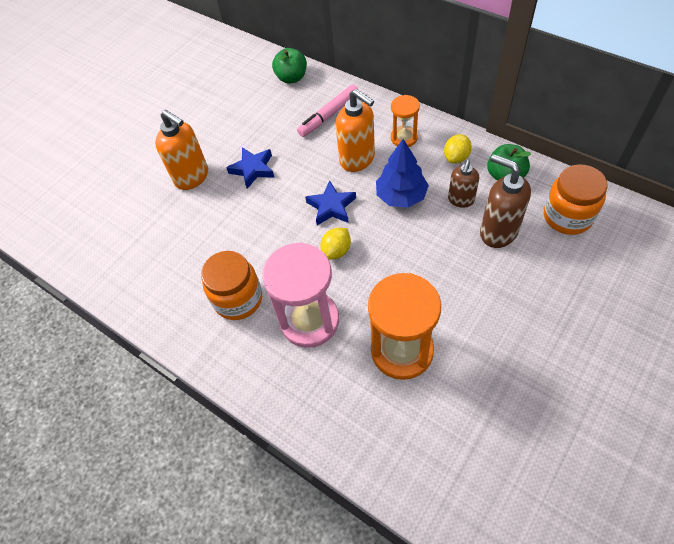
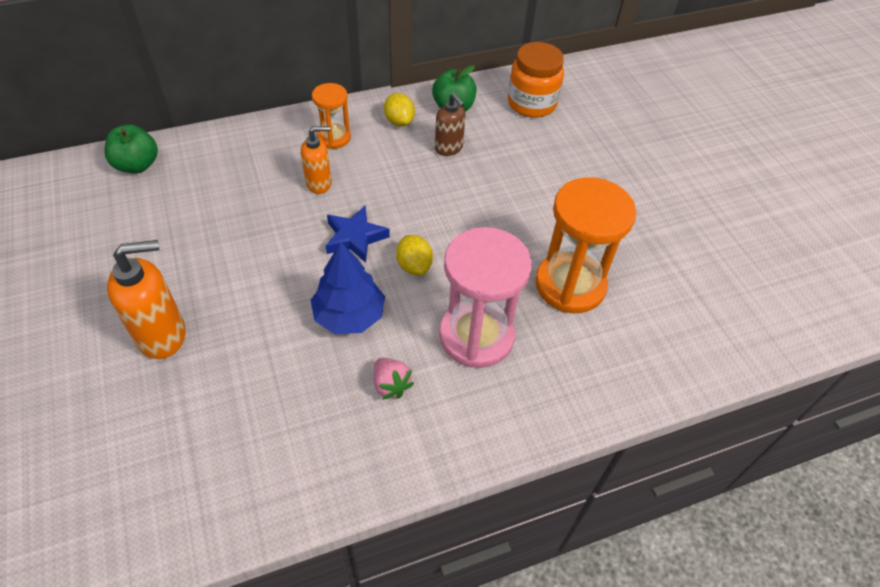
camera: 65 degrees left, 5 degrees down
(238, 299) = (391, 385): orange jar -> pink strawberry
(253, 169) = (225, 272): blue star -> none
(329, 115) = (233, 169): pink marker -> none
(357, 159) = (319, 183): orange soap dispenser -> orange soap dispenser, size x0.63
(401, 196) = (400, 182): blue tree -> blue tree (349, 315)
(498, 232) = (506, 149): brown soap dispenser -> none

